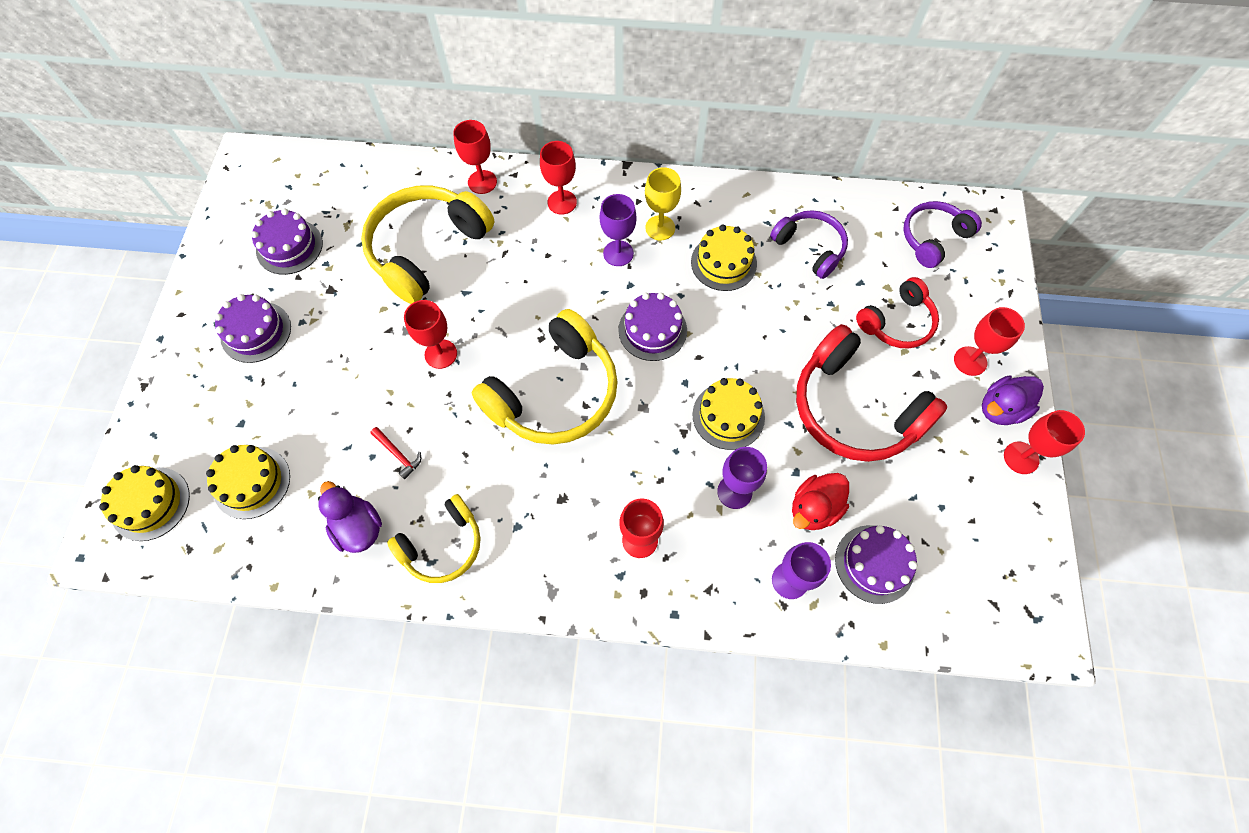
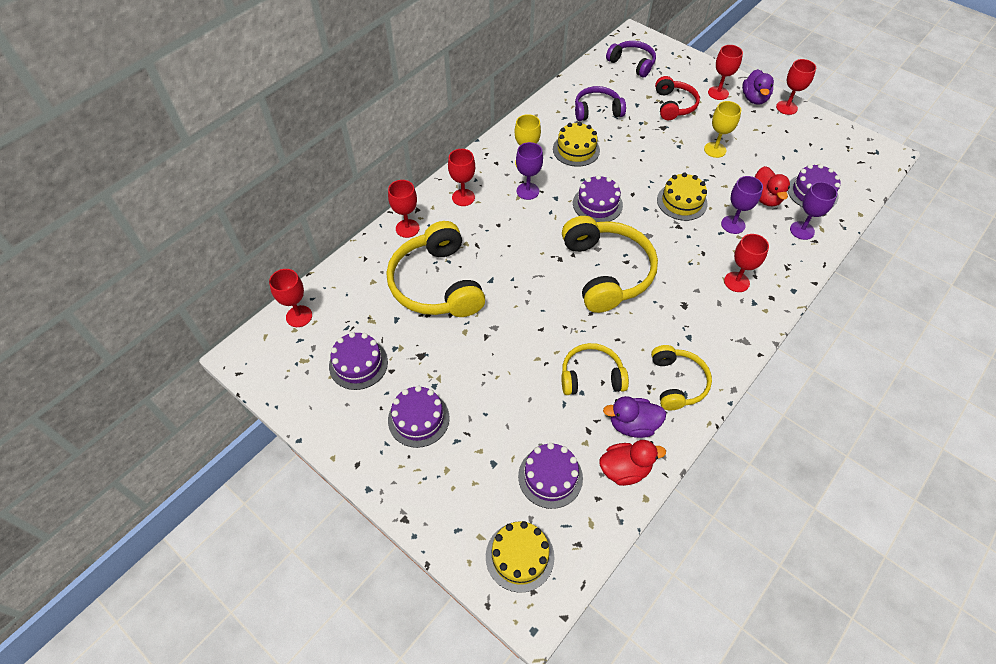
camera: 55 degrees left, 10 degrees down
(252, 482) = (550, 477): yellow cake -> purple cake
(298, 548) = (625, 469): none -> red duck
(398, 454) = (591, 376): red hammer -> yellow headphones
(441, 354) = (529, 316): red goblet -> red goblet (299, 316)
(854, 408) = (715, 150): red headphones -> yellow goblet
(933, 238) = (632, 63): purple headphones -> purple headphones turned 135 degrees clockwise

